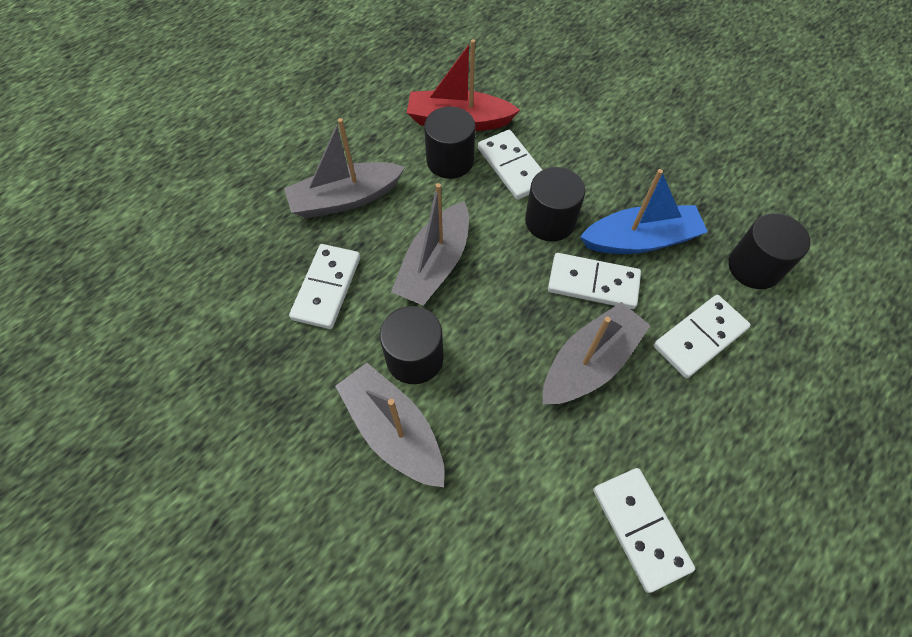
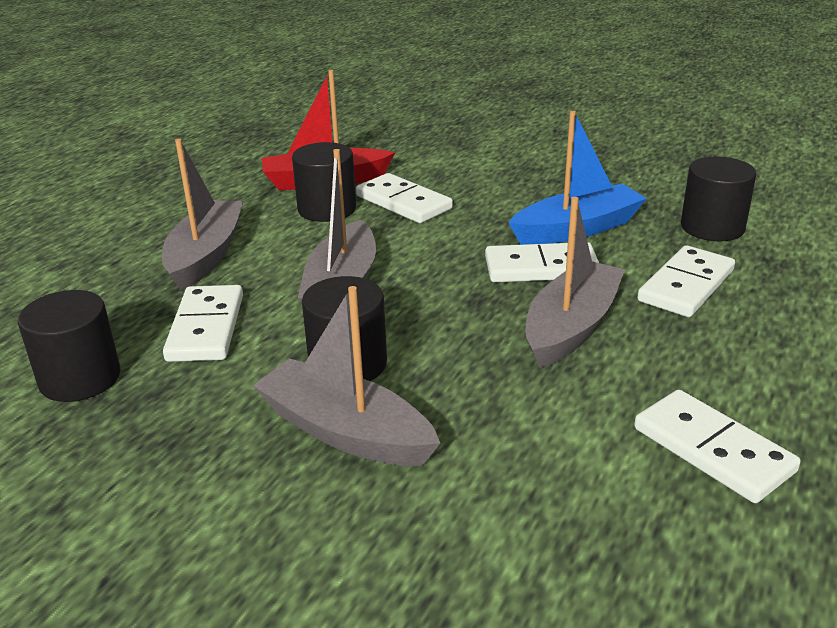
camera: 15 degrees left, 30 degrees down
(345, 199) = (206, 255): grey boat -> grey boat turned 135 degrees clockwise
(550, 221) = (466, 232): black cylinder -> black cylinder (80, 378)

